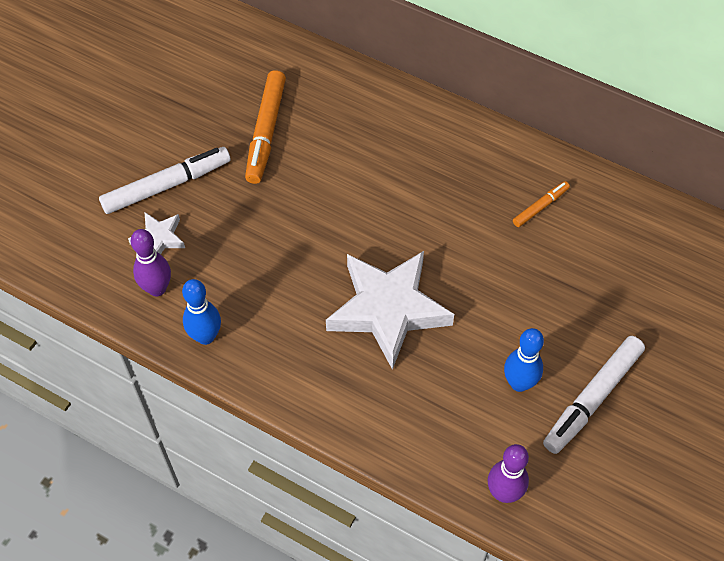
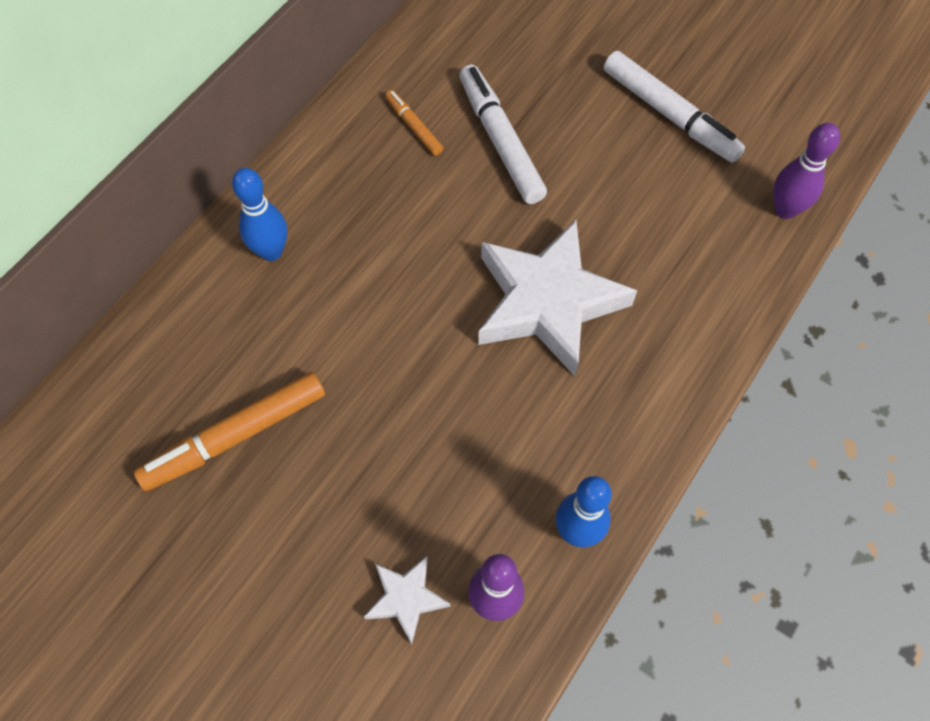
camera: 85 degrees left, 5 degrees up
(167, 185) = (309, 586): white marker -> white marker (500, 141)
(266, 132) = (235, 436): orange marker -> orange marker turned 135 degrees clockwise
(519, 383) = (651, 178): blue bowling pin -> blue bowling pin (271, 251)

